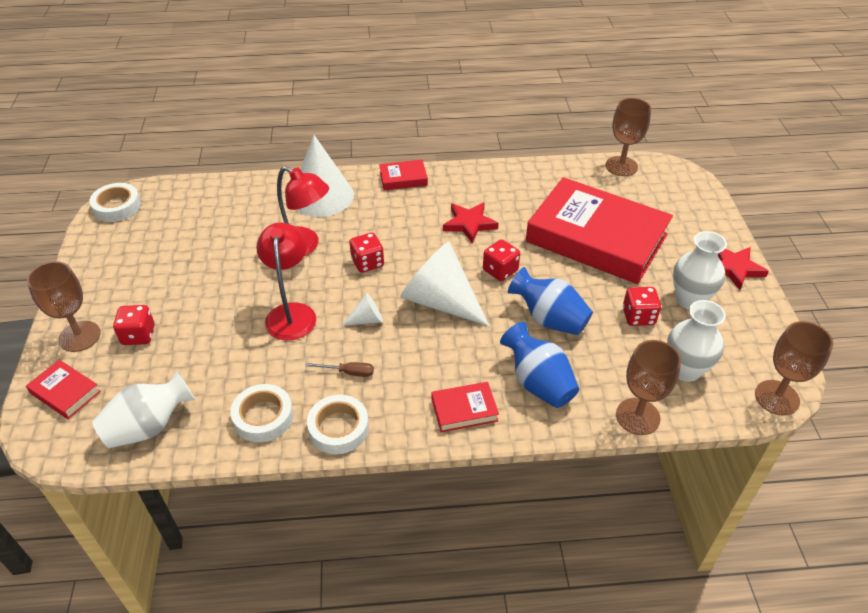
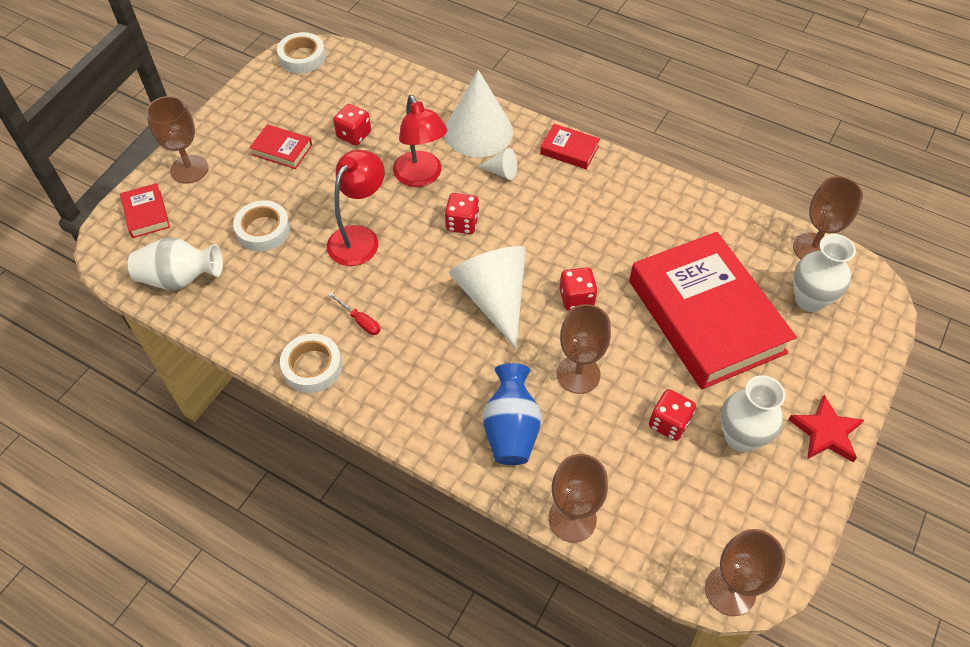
camera: 35 degrees right, 10 degrees up
(138, 335) = (230, 192): red dice -> red dice (354, 135)
(263, 417) = (265, 321): white tape -> white tape (263, 230)
(348, 372) = (360, 321): brown screwdriver -> red screwdriver
(367, 319) = (415, 280): white cone -> white cone (501, 172)
(464, 410) = (425, 414): red book -> red book (282, 150)
(469, 224) = (590, 232): red star -> none
(549, 319) = (578, 374): blue vase -> brown goblet
(685, 370) = (663, 504): white vase -> white vase (809, 300)

